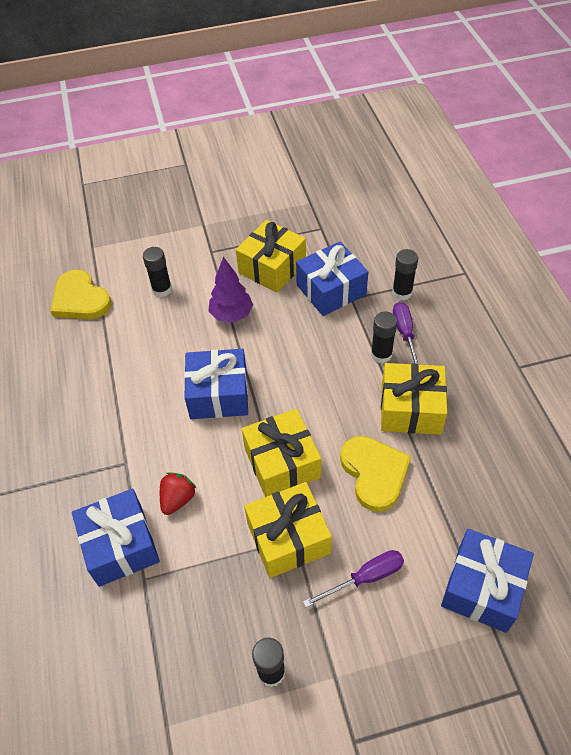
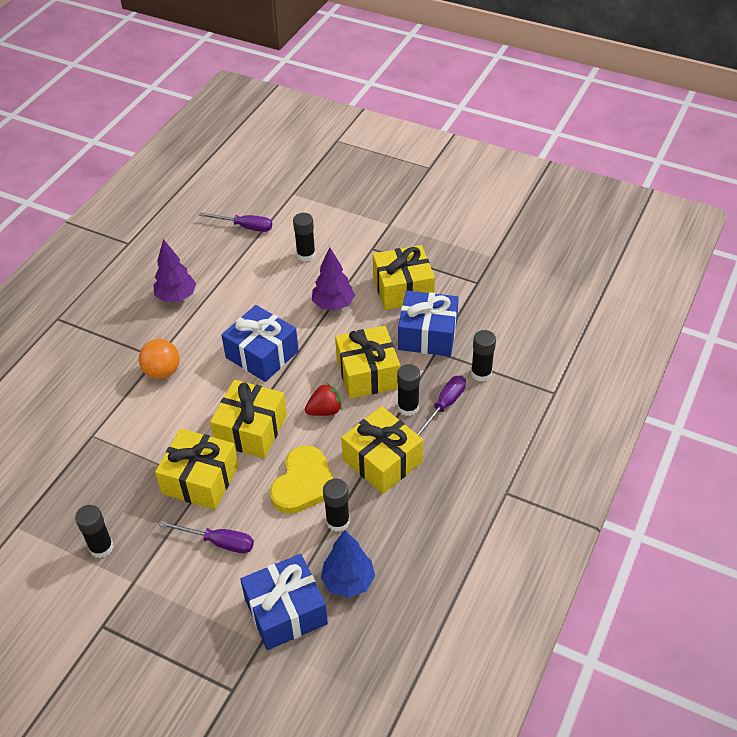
camera: 40 degrees right, 5 degrees down
(80, 299) = (245, 227): yellow heart -> purple screwdriver
(84, 398) = (176, 297): none -> purple tree
(121, 545) = (100, 405): blue gift -> none
(146, 472) = (162, 372): none -> orange ball
(178, 499) = (162, 403): red strawberry -> red strawberry (325, 410)
(321, 350) = (368, 373): none -> yellow gift
(435, 482) = (338, 521): none -> black glue stick
(497, 523) = (348, 582): none -> blue tree

